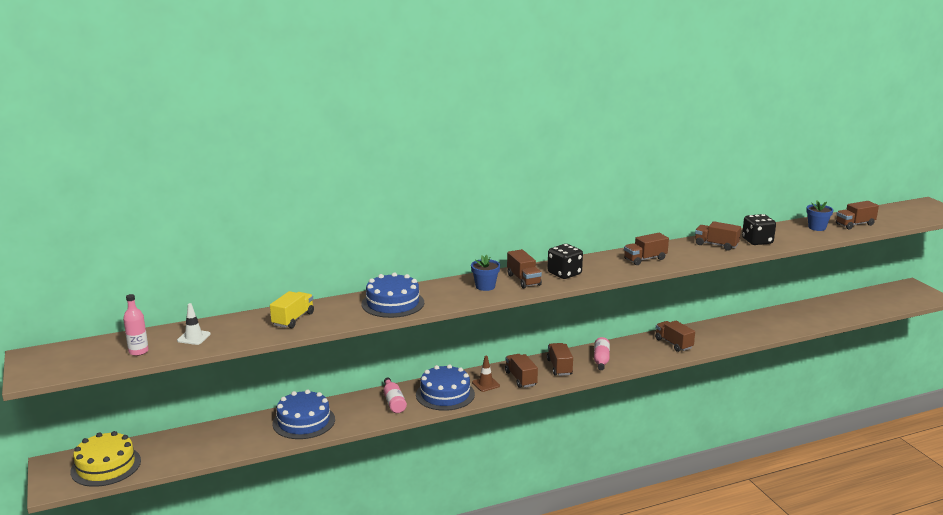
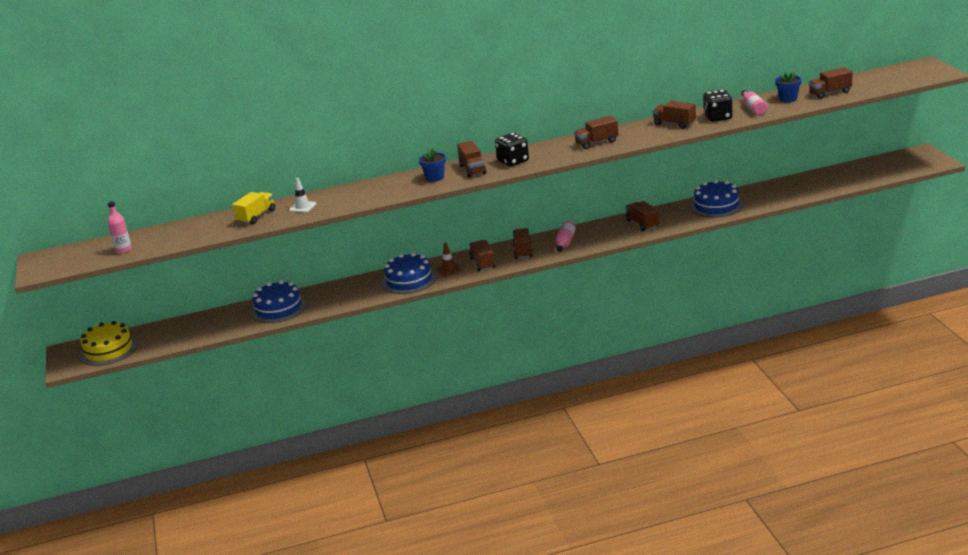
camera: 10 degrees right, 5 degrees up
(194, 337) = (170, 236): white traffic cone -> white traffic cone (302, 207)
(393, 303) = (346, 198): blue cake -> blue cake (716, 205)
(393, 402) = (361, 289): pink bottle -> pink bottle (753, 108)

